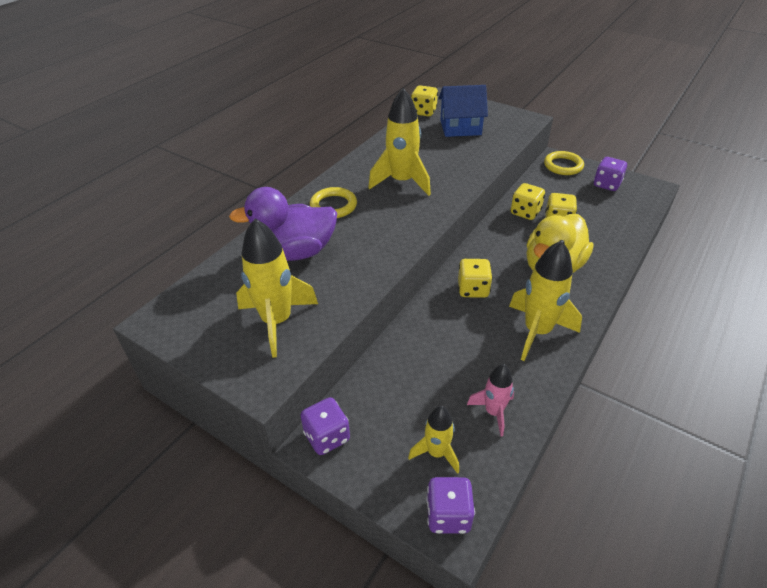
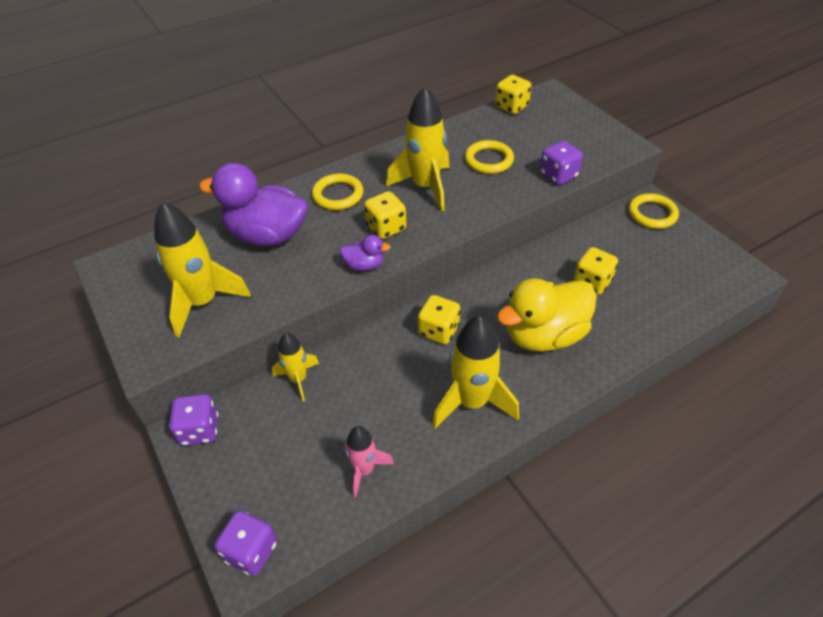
camera: 25 degrees right, 5 degrees up
(398, 251) = (364, 265): none -> purple duck
(436, 151) = (488, 160): none -> yellow ring
(436, 453) = (282, 487): yellow rocket -> yellow rocket (298, 379)
(460, 127) = (538, 137): blue house -> none
(525, 212) = (562, 259): yellow dice -> yellow dice (386, 228)
(606, 184) = (689, 253): purple dice -> purple dice (558, 175)

